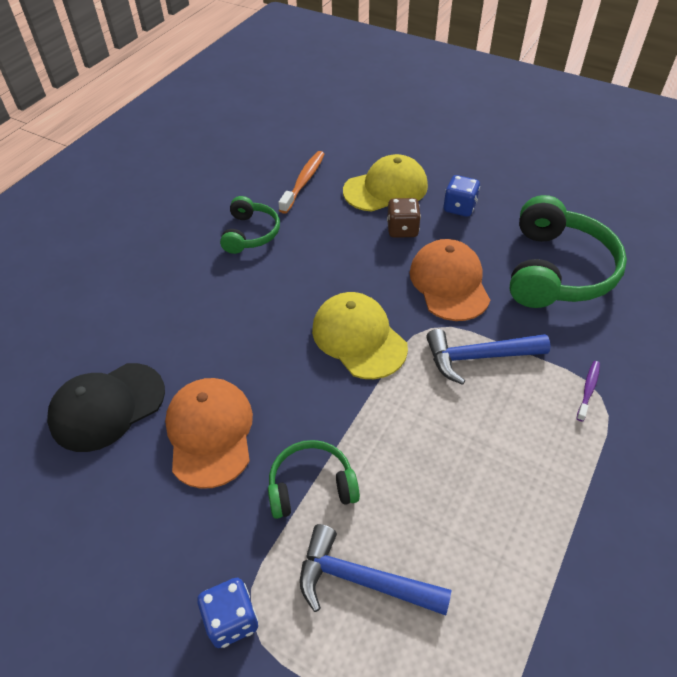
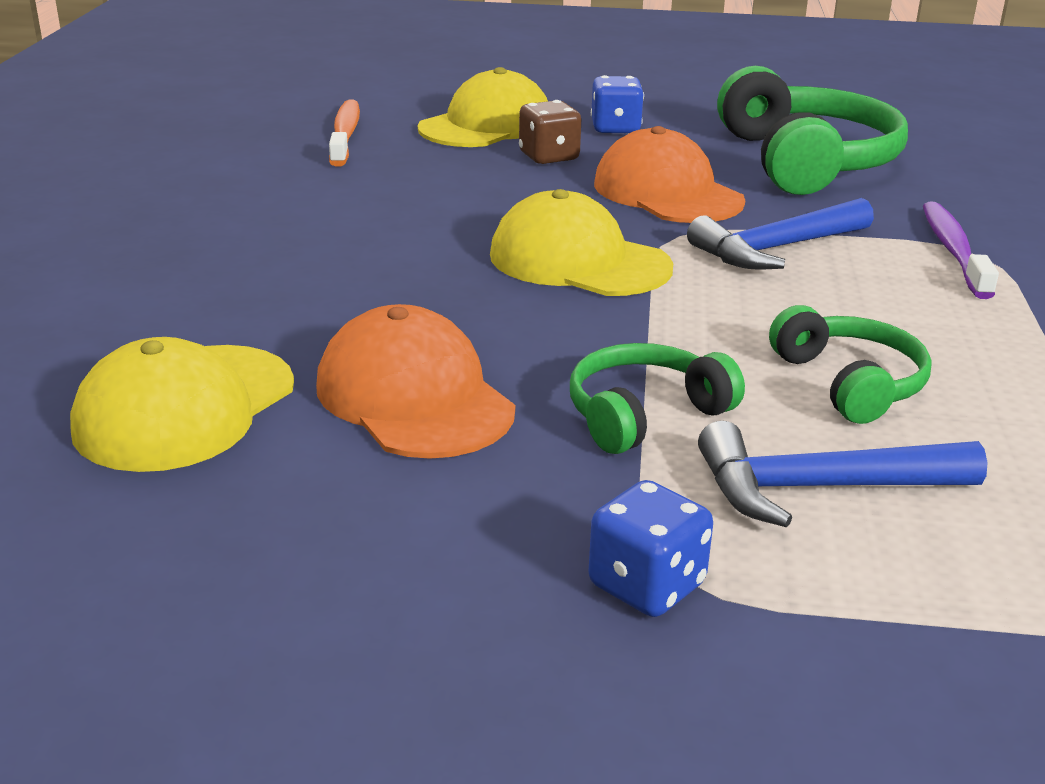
camera: 25 degrees left, 20 degrees down
(107, 406) = (185, 408): black cap -> yellow cap
(250, 233) = (298, 192): green headphones -> green headphones (849, 383)
(588, 390) = (953, 250): purple toothbrush -> purple toothbrush, size x1.72

